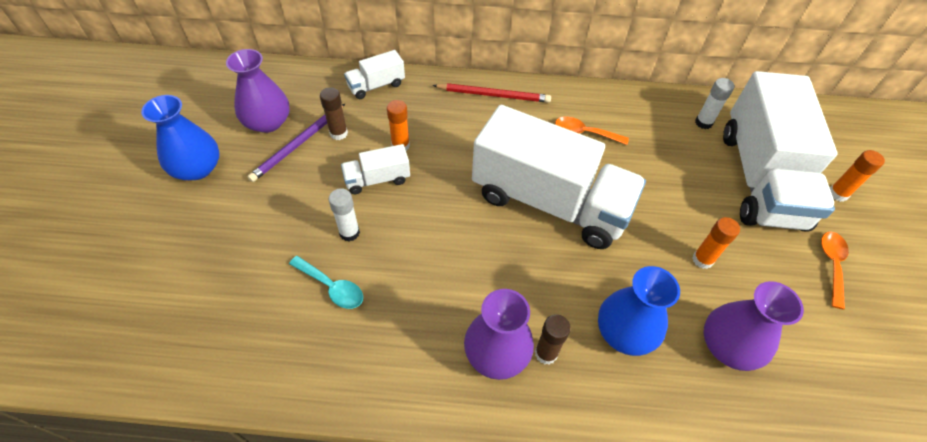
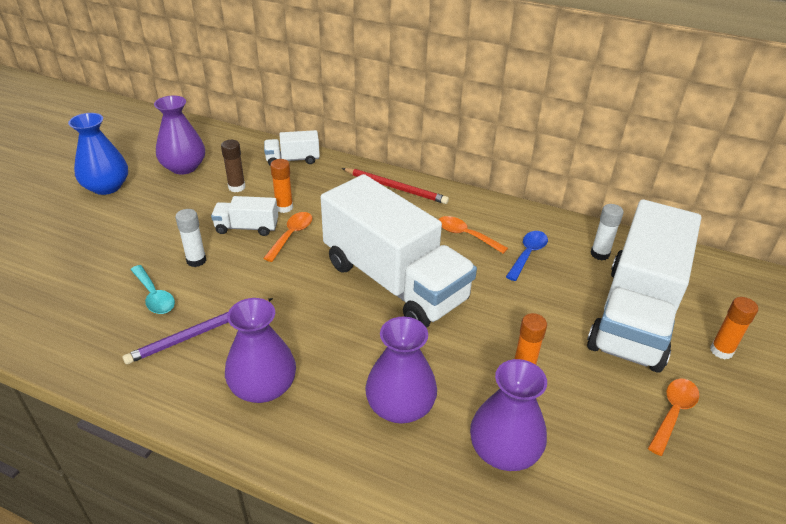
camera: 20 degrees right, 15 degrees down
(298, 144) = (198, 188): purple pencil -> purple pencil (199, 333)
(426, 176) = (291, 235): none -> orange spoon
(546, 353) = (310, 400): brown glue stick -> none
(625, 332) = (400, 406): blue vase -> purple vase
(646, 139) = (528, 254): none -> blue spoon

